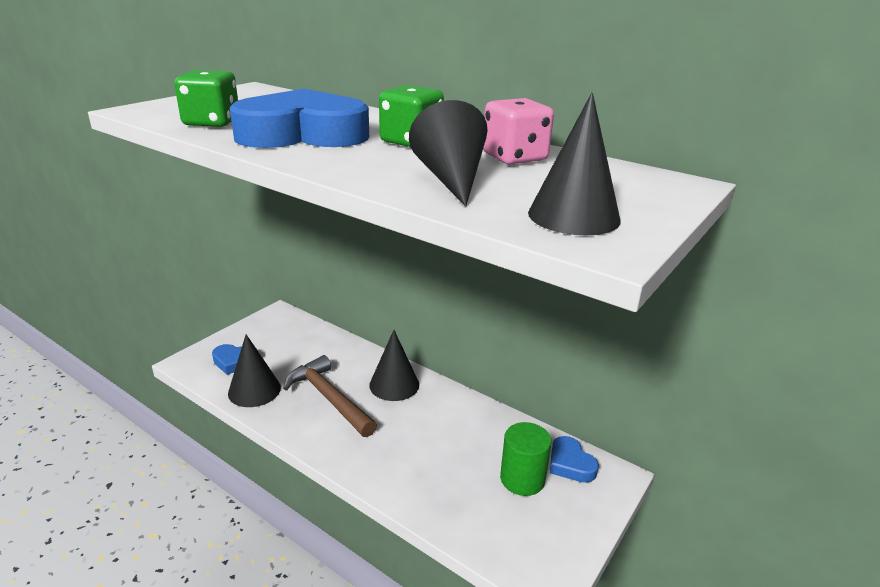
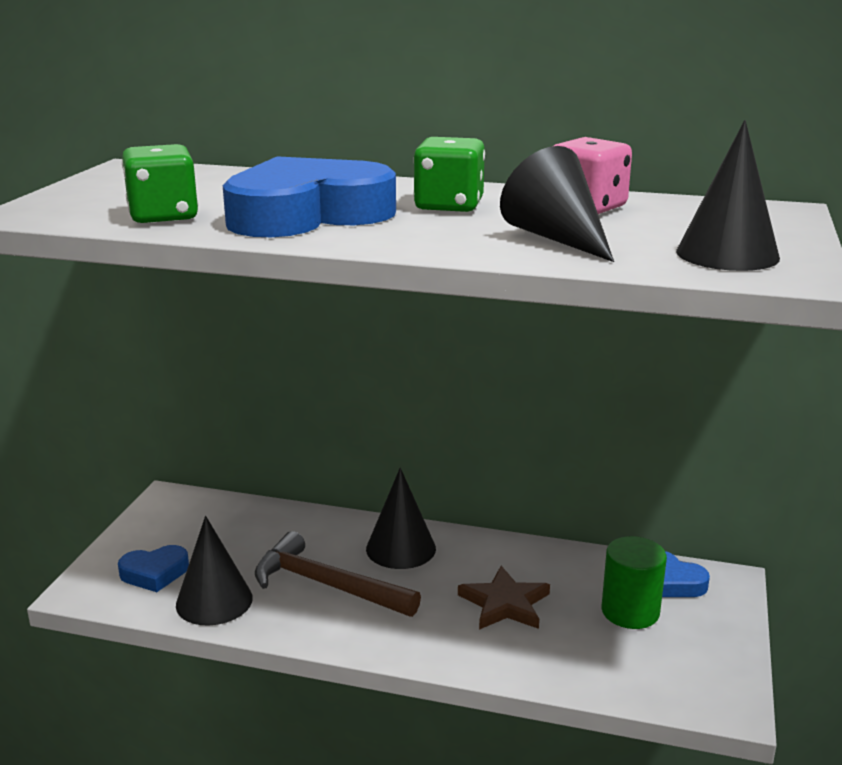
camera: 20 degrees left, 5 degrees down
(435, 446) = (505, 603): none -> brown star

